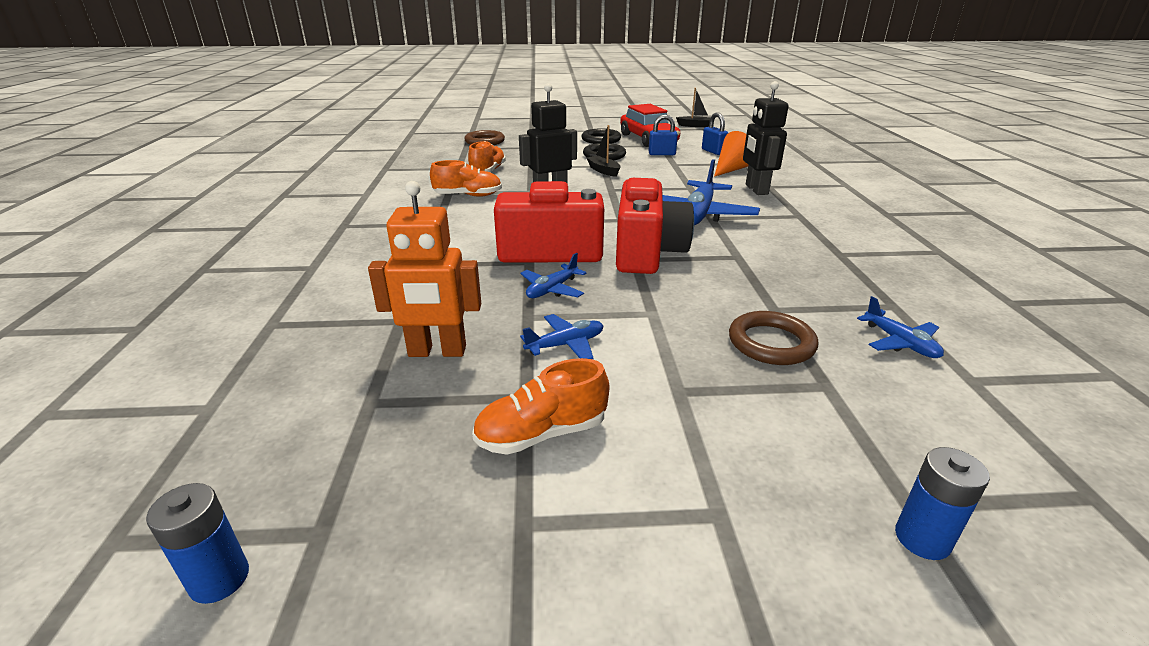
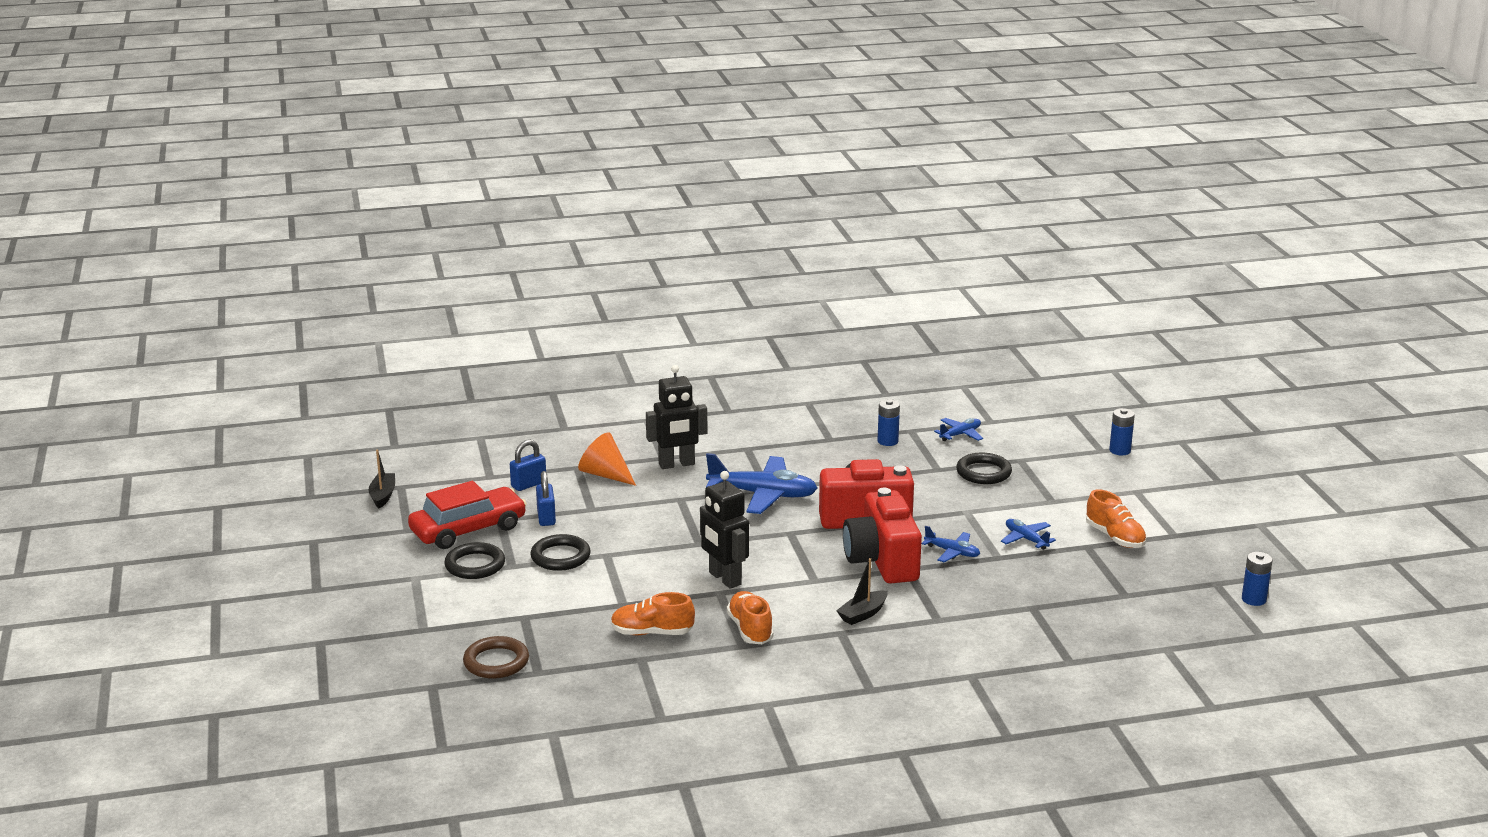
camera: 100 degrees left, 5 degrees down
(437, 352) = (1062, 583): orange robot -> none
(603, 171) = (630, 552): black boat -> black boat (863, 614)
(771, 343) = (983, 472): brown ring -> black ring
(849, 286) = (887, 441): none -> blue battery

